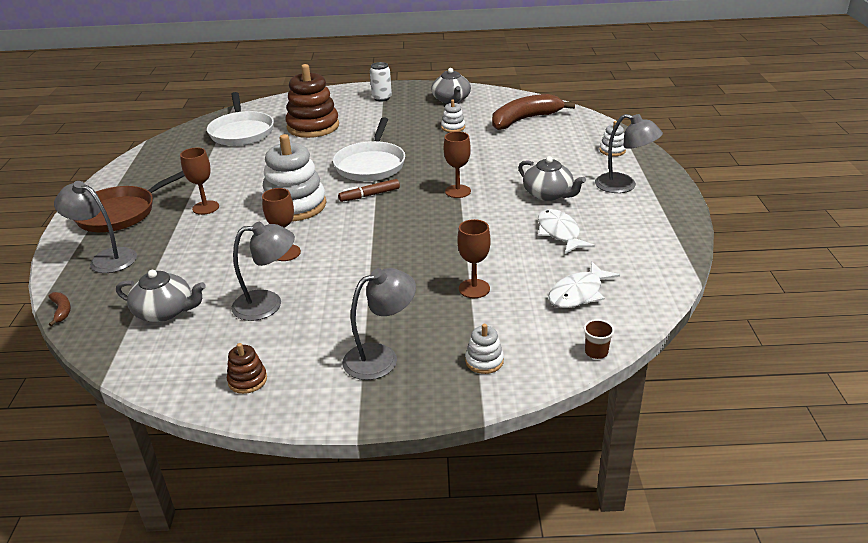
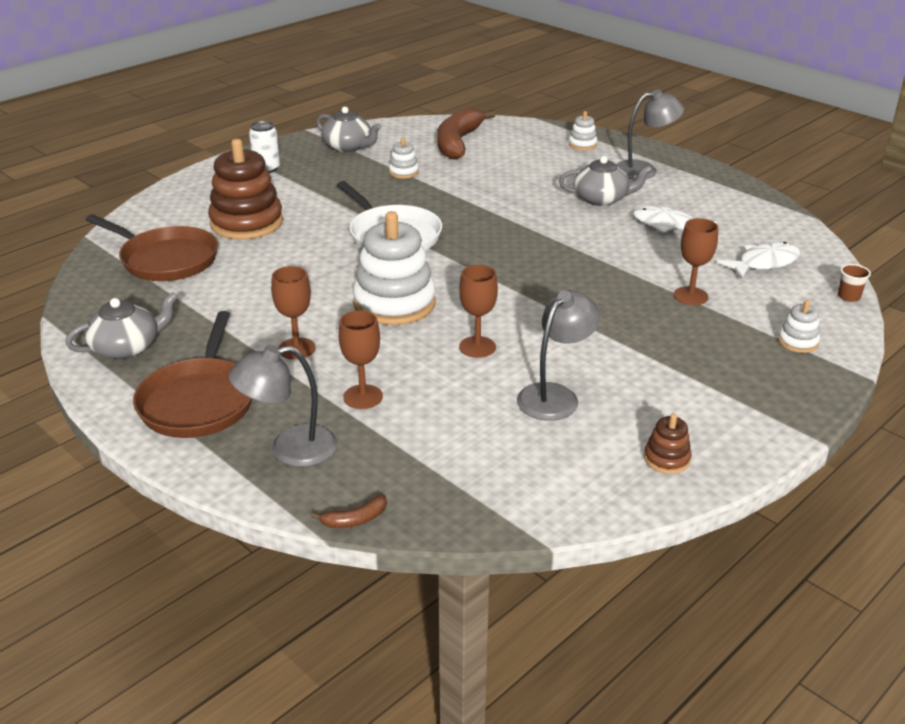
camera: 45 degrees left, 0 degrees up
(62, 311) = (355, 519): brown banana -> brown banana turned 135 degrees clockwise
(165, 311) = (470, 455): grey teapot -> grey teapot (127, 347)
(241, 132) = (165, 259): white pan -> brown pan
(369, 195) = (450, 263): brown marker -> none
(381, 357) = (727, 381): grey lamp -> none
(458, 191) = (523, 226): brown goblet -> brown goblet (363, 397)
(578, 293) = (764, 263): white fish -> white fish turned 120 degrees counterclockwise

